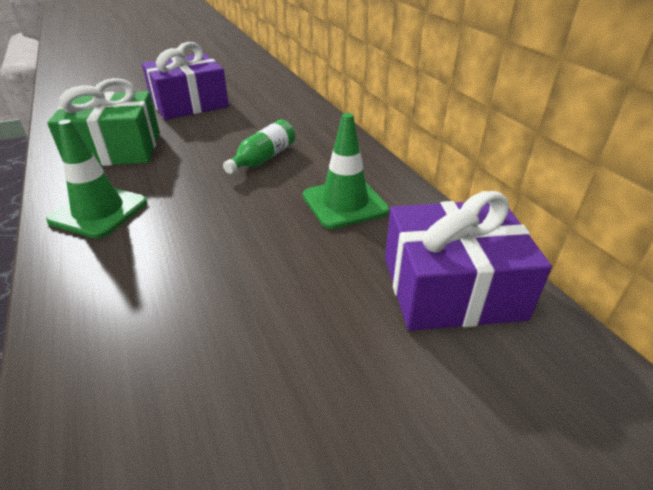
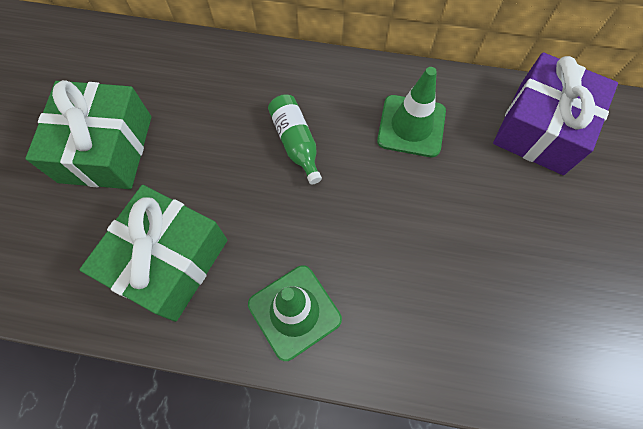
camera: 55 degrees left, 30 degrees up
(189, 103) = (106, 149): purple gift -> green gift

